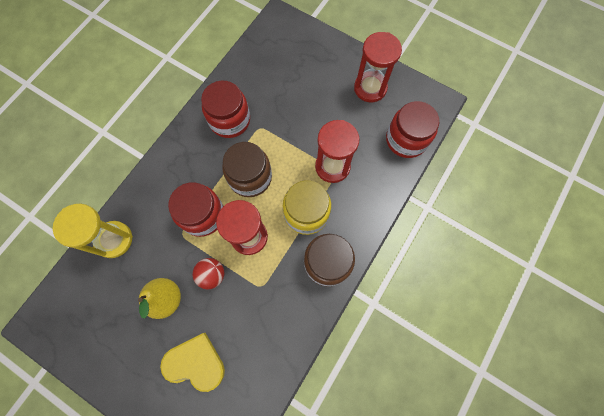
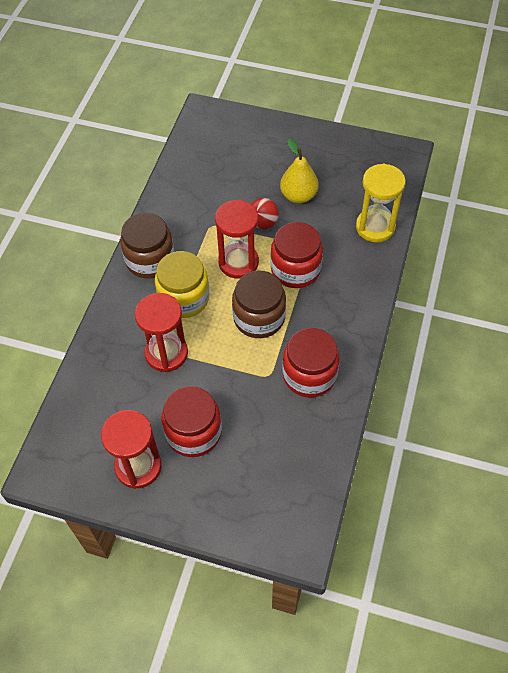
camera: 165 degrees right, 15 degrees down
(195, 363) = (250, 161): yellow heart -> none
(406, 139) = (80, 408): red jar -> red jar (193, 432)

